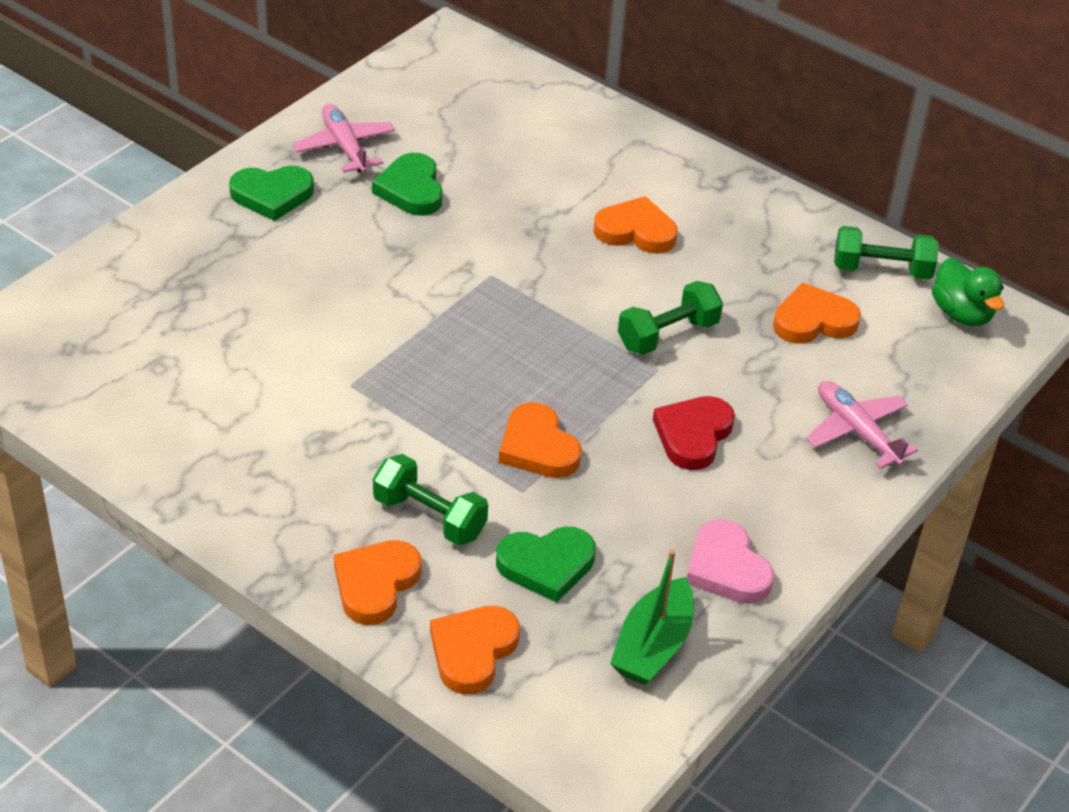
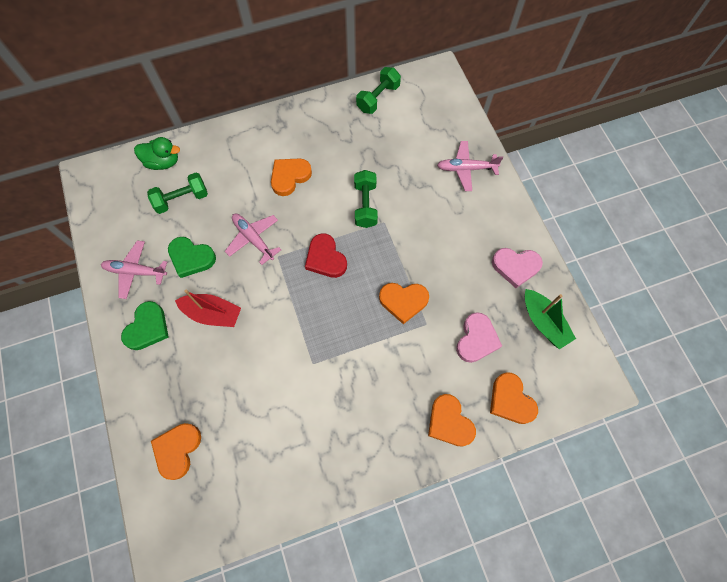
camera: 55 degrees left, 25 degrees up
(344, 248) = (212, 314): none -> red boat
(429, 517) = (420, 374): green dumbbell -> green dumbbell (182, 199)
(497, 238) = (253, 239): none -> pink plane
(546, 565) = (476, 339): green heart -> pink heart
(693, 435) = (432, 233): red heart -> red heart (325, 258)
(813, 320) = (392, 143): orange heart -> orange heart (177, 450)
(961, 314) = (422, 87): green duck -> green duck (163, 162)

